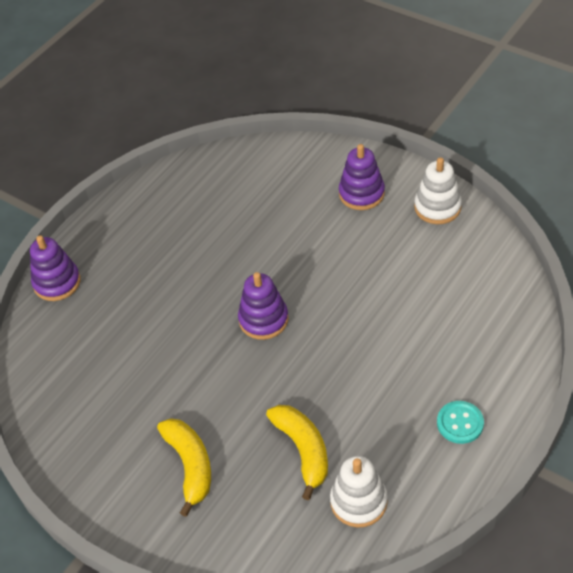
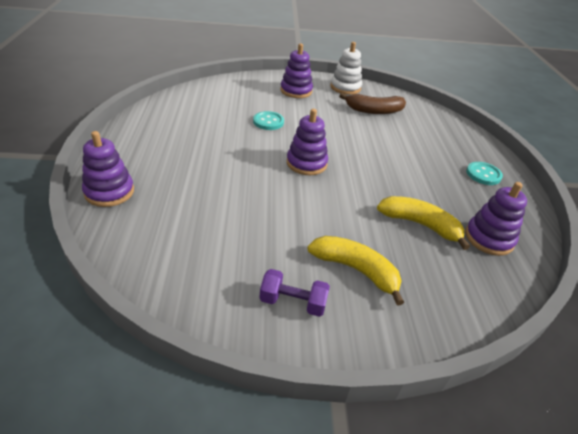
camera: 45 degrees left, 10 degrees down
(112, 467) = (293, 302): none -> purple dumbbell
(278, 239) = (268, 122): none -> turquoise button
(358, 501) = (489, 238): white stacking toy -> purple stacking toy
(432, 265) = (374, 111): none -> brown banana

